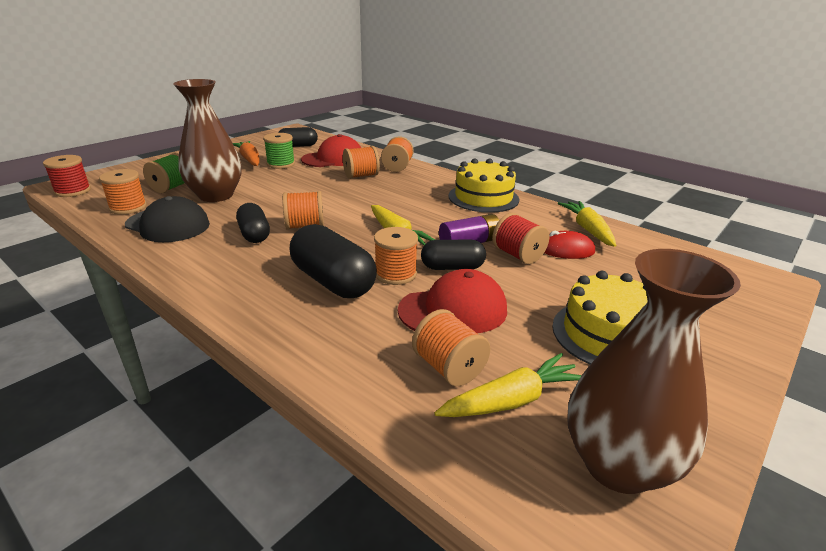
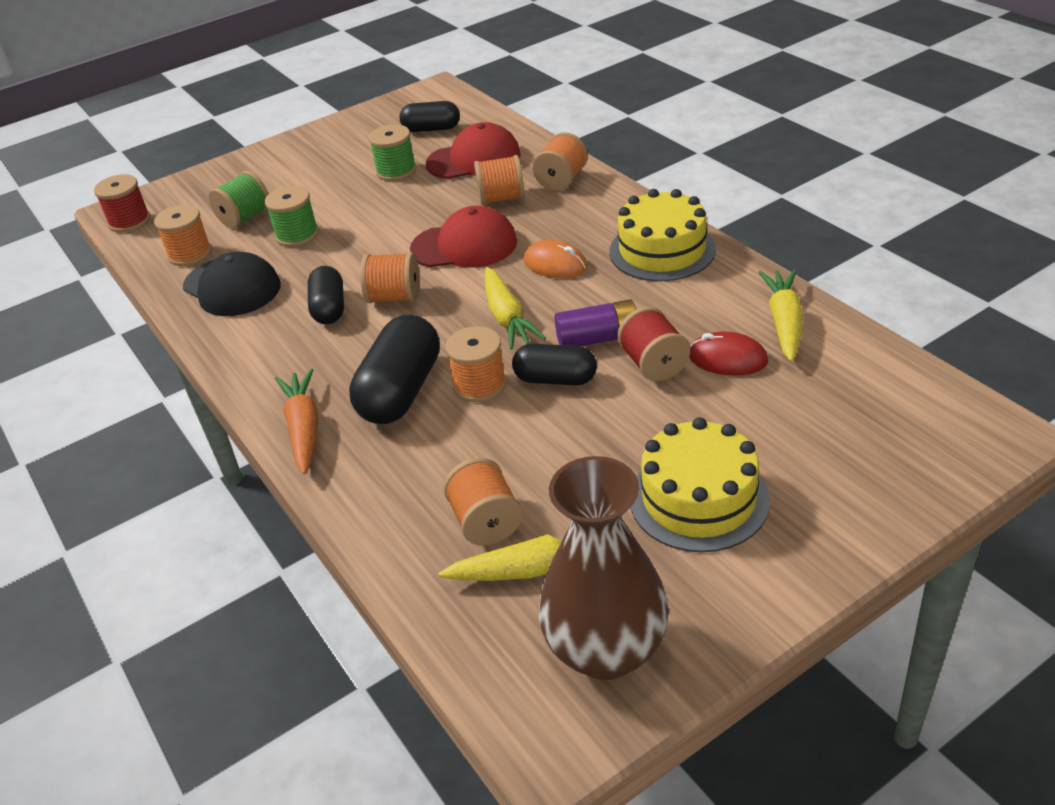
camera: 20 degrees right, 10 degrees up
(216, 195) = (297, 235): brown vase -> green spool
(249, 159) = (356, 160): orange carrot -> orange carrot (304, 429)
(333, 281) = (401, 391): black capsule -> black capsule turned 45 degrees clockwise
(416, 206) = (555, 264): none -> orange mouse
(453, 310) = (526, 445): red cap -> red cap (464, 245)

